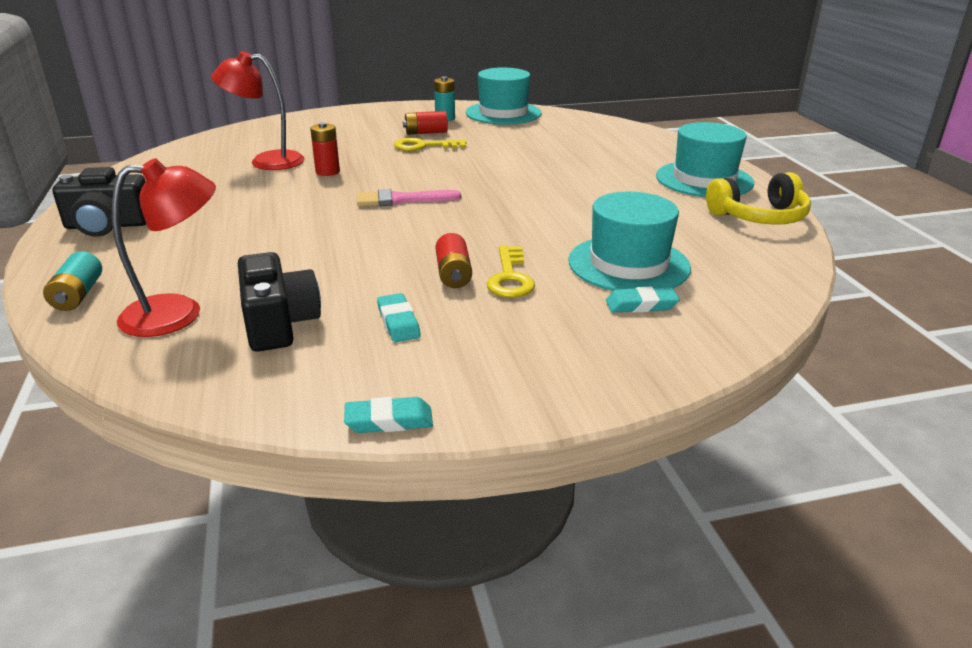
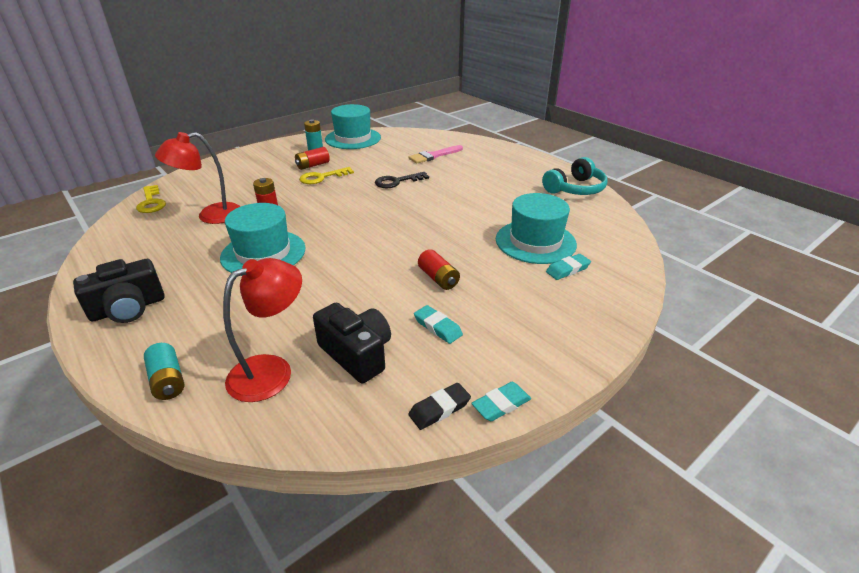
camera: 25 degrees left, 5 degrees up
(312, 402) = (439, 409): none -> black eraser
(401, 200) = (348, 227): pink brush -> pink brush (433, 156)
(510, 277) = (476, 271): yellow key -> yellow key (151, 202)
(511, 165) = (397, 181): none -> black key
(704, 179) = (523, 168): turquoise hat -> turquoise hat (263, 253)
(759, 217) = (575, 189): yellow headphones -> turquoise headphones

